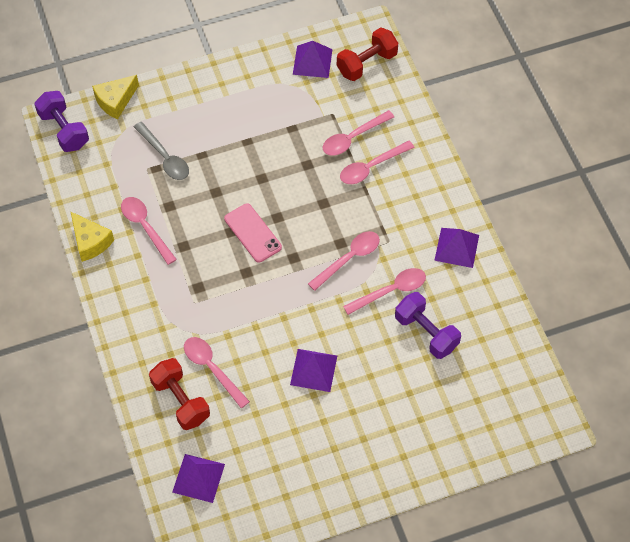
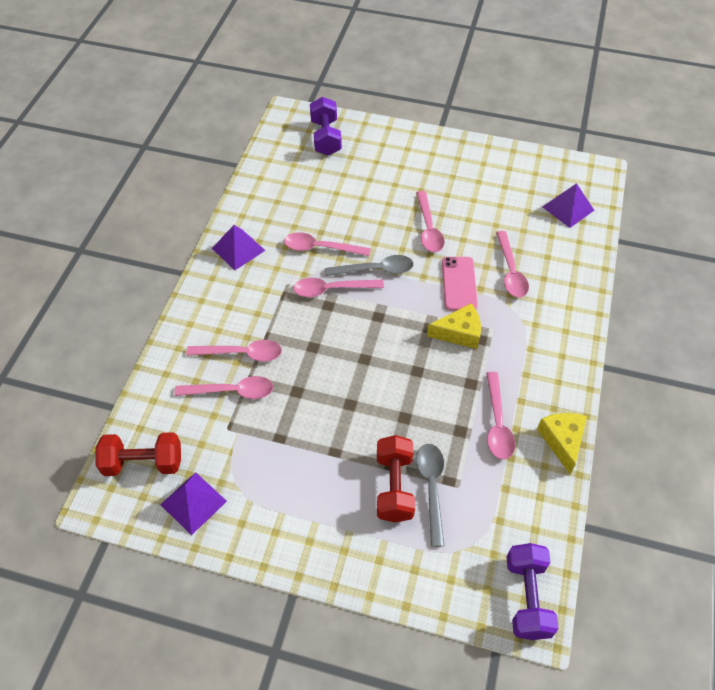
camera: 145 degrees left, 5 degrees down
(115, 101) = (444, 598): yellow cheese -> yellow cheese (459, 333)
(181, 401) = (551, 263): red dumbbell -> red dumbbell (394, 486)
(252, 233) = (398, 358): pink phone -> pink phone (459, 283)
(313, 370) = (428, 228): purple pyramid -> pink spoon
(328, 298) = (375, 270): none -> grey spoon
(426, 333) = (321, 207): purple dumbbell -> purple dumbbell (326, 137)

